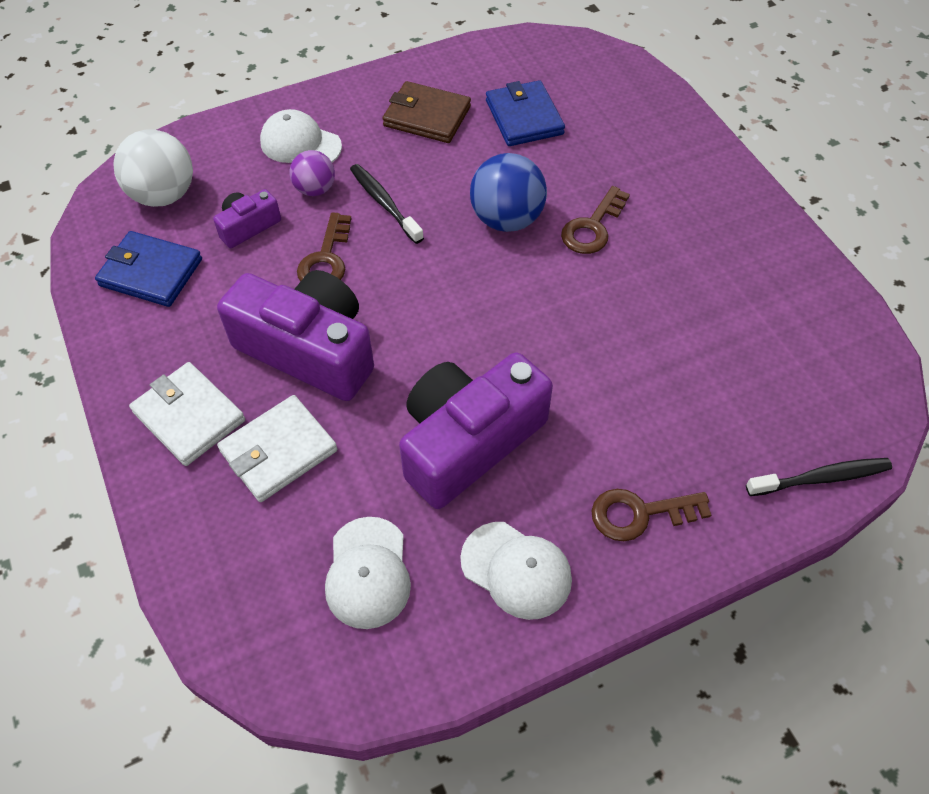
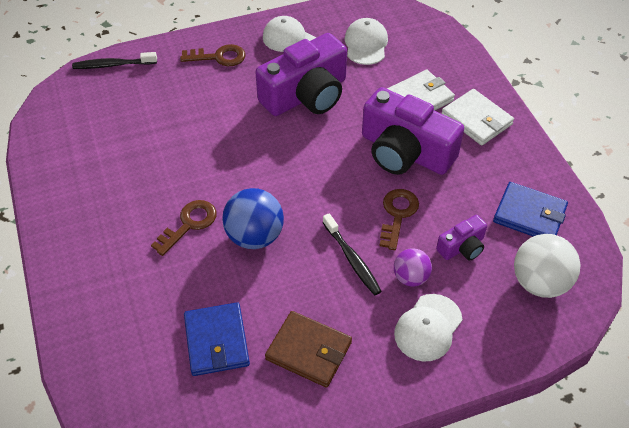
camera: 175 degrees left, 5 degrees down
(300, 144) = (428, 327): white cap -> white cap turned 90 degrees clockwise

